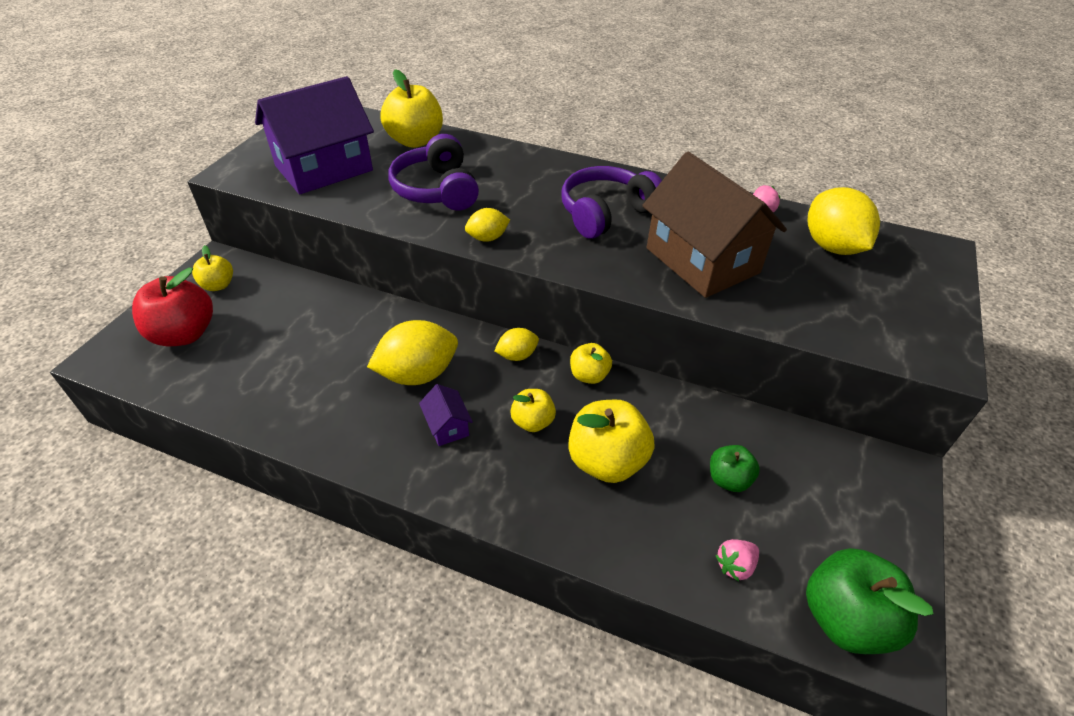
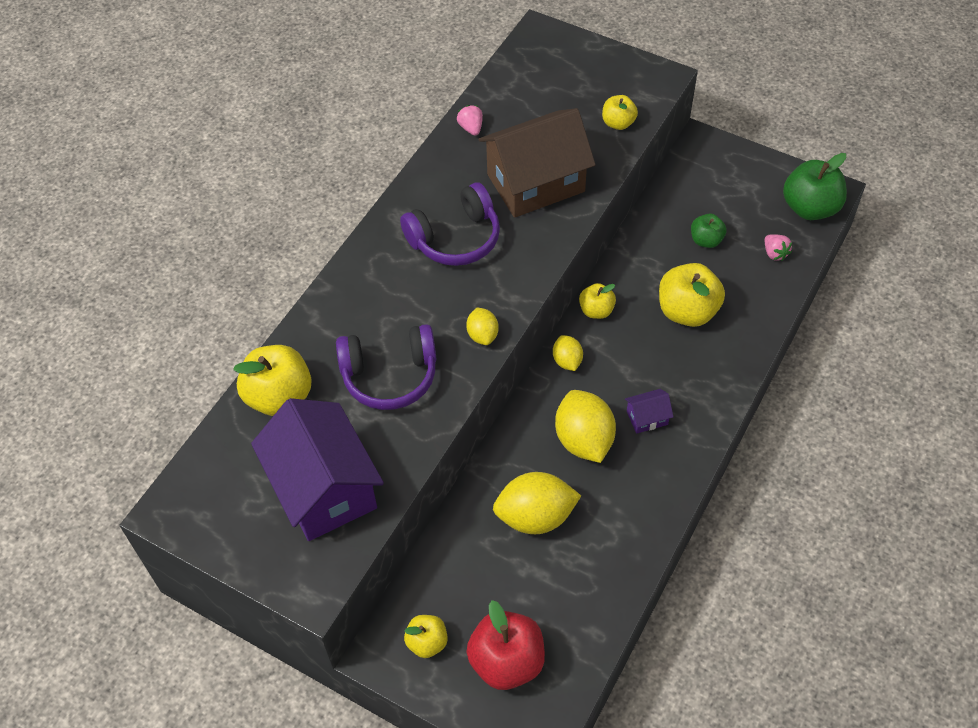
camera: 80 degrees left, 10 degrees up
(532, 422) = (645, 356): yellow apple -> yellow apple (618, 123)
(606, 213) = (455, 238): purple headphones -> purple headphones turned 90 degrees counterclockwise
(832, 246) = (527, 95): yellow lemon -> yellow lemon (535, 516)

